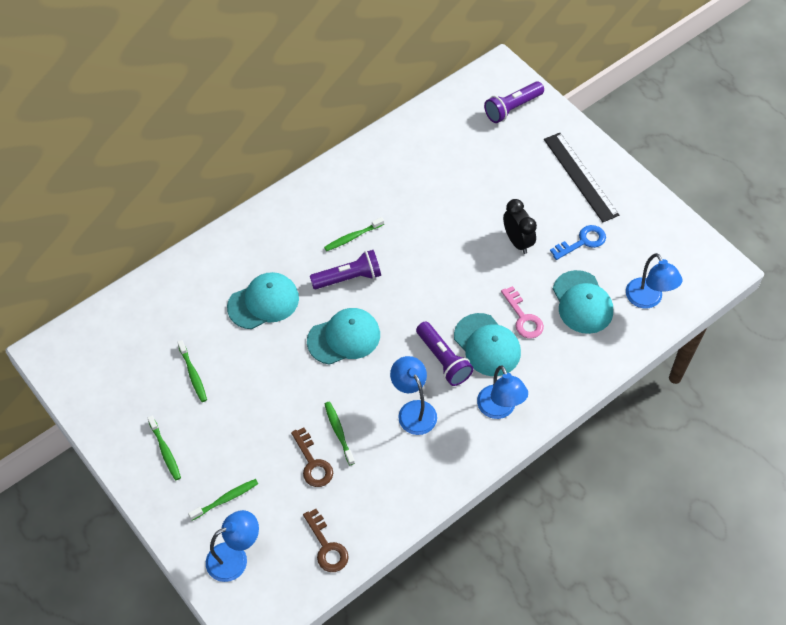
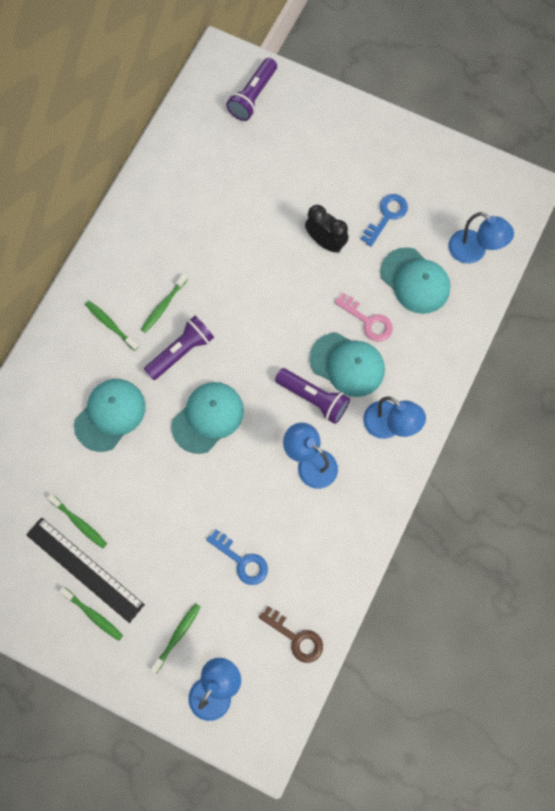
camera: 25 degrees left, 15 degrees up
(313, 463) = (242, 561): brown key -> blue key
(338, 432) = (251, 518): green toothbrush -> green toothbrush (110, 325)
(580, 176) = (353, 146): black ruler -> black ruler (85, 569)

